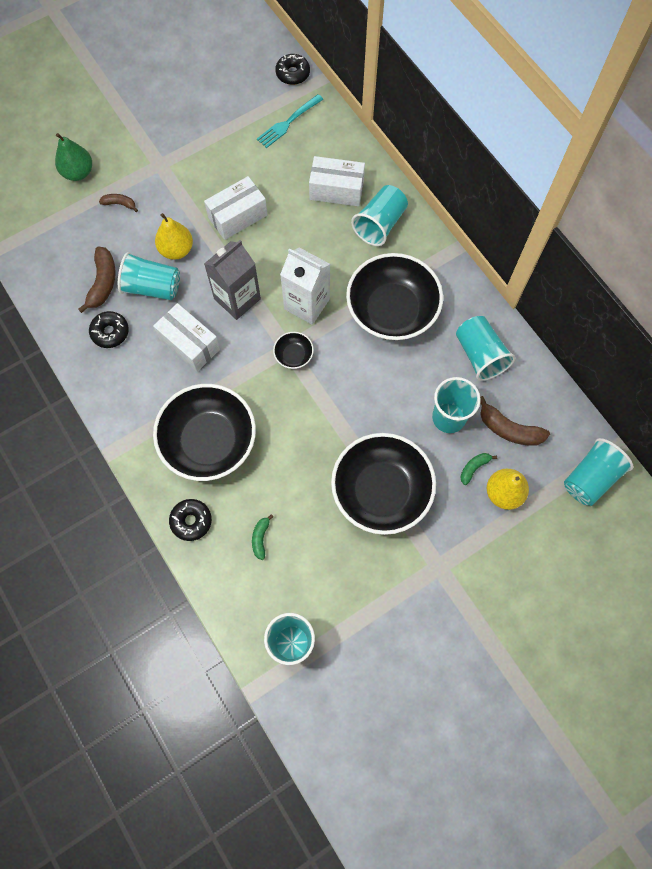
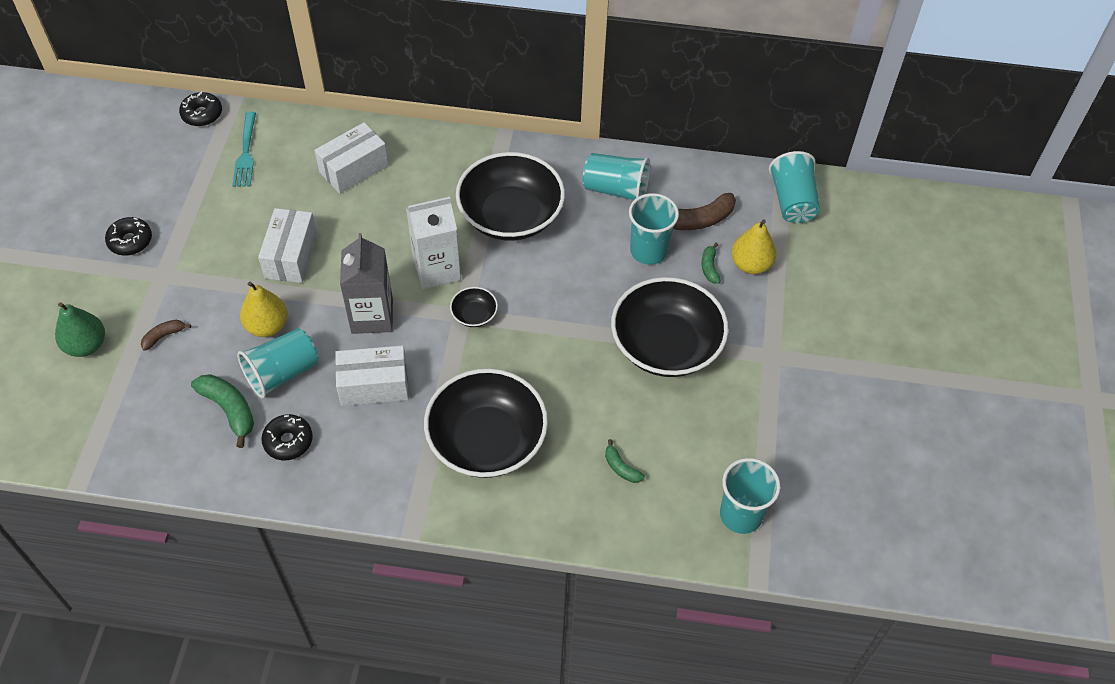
camera: 50 degrees left, 15 degrees down
(103, 283) = (229, 410): brown banana -> green banana
(191, 521) = (550, 512): black donut -> black donut (130, 241)
(380, 224) = (422, 165): turquoise cup -> none

